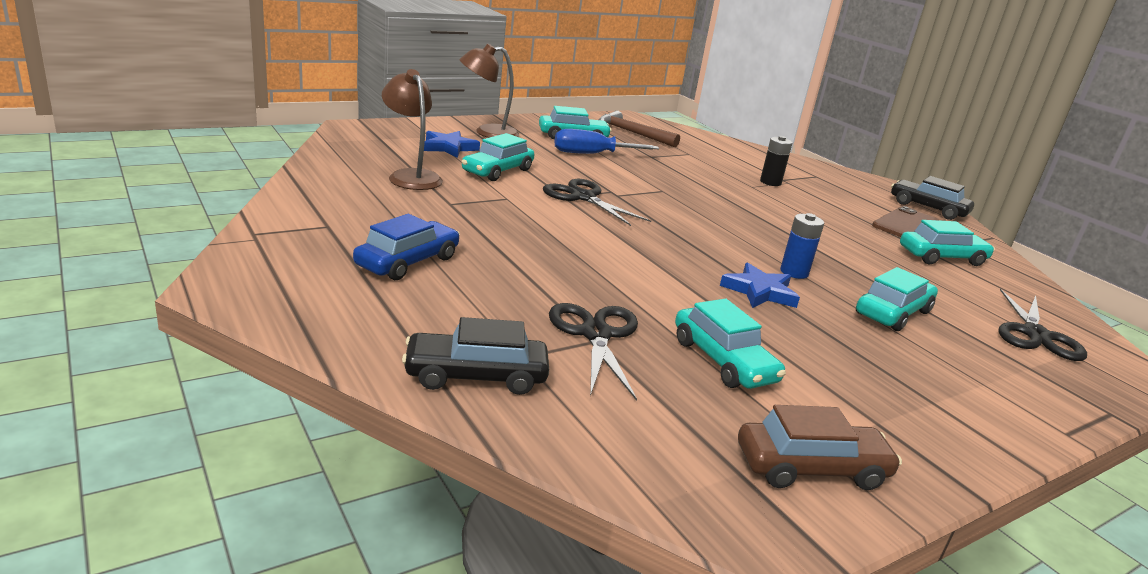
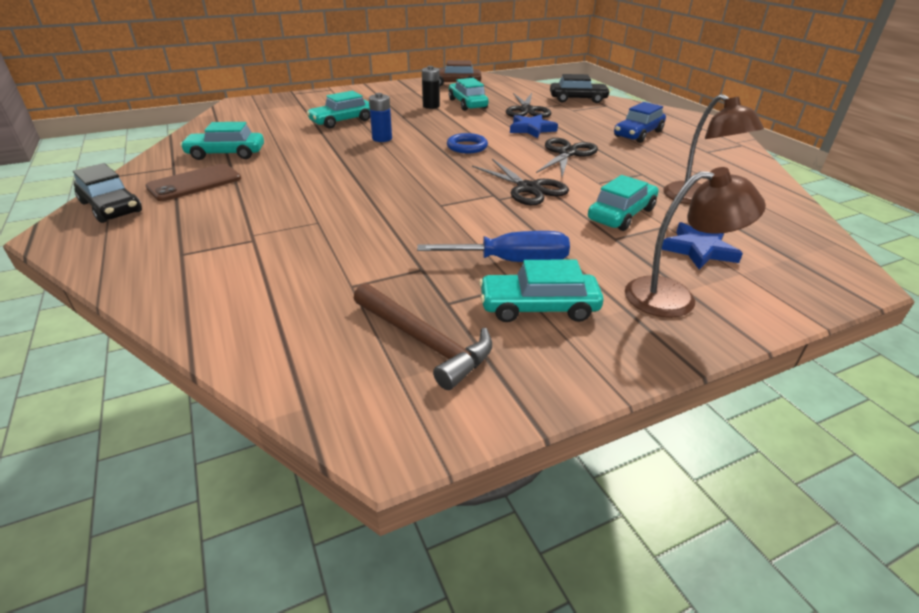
camera: 170 degrees left, 10 degrees up
(670, 252) = (467, 147): none -> blue ring
(759, 291) = (420, 128): blue star -> blue star (531, 129)
(770, 182) = (281, 231): black battery -> black battery (431, 106)
(1035, 335) = (263, 115): black scissors -> black scissors (567, 153)

